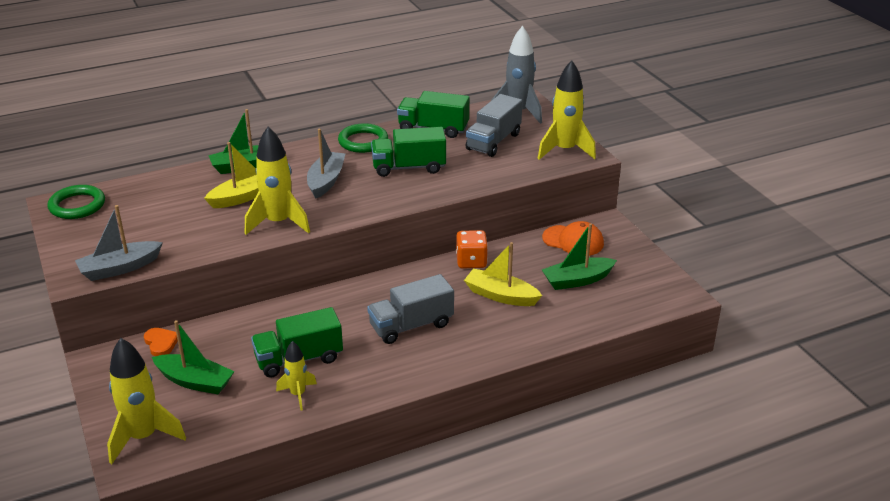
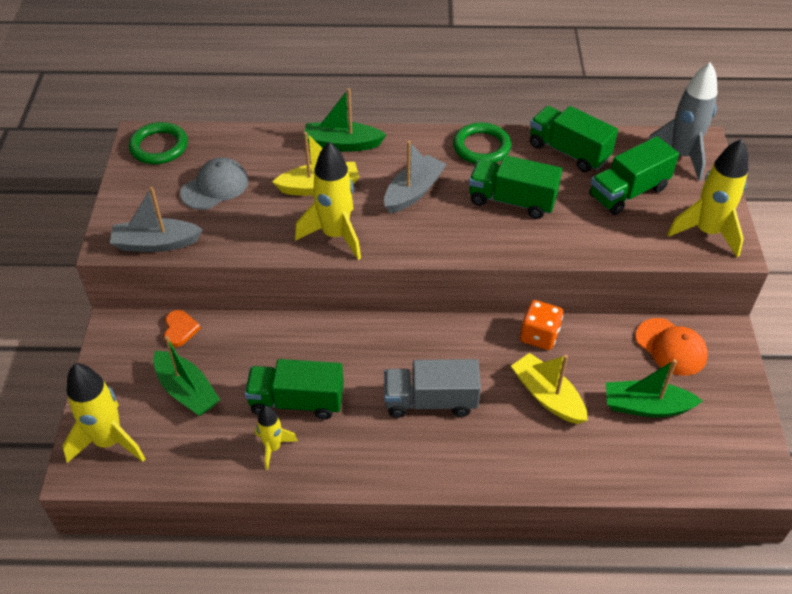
camera: 25 degrees right, 15 degrees up
(149, 219) = (215, 187): none -> grey cap
(493, 142) = (628, 192): grey truck -> green truck

